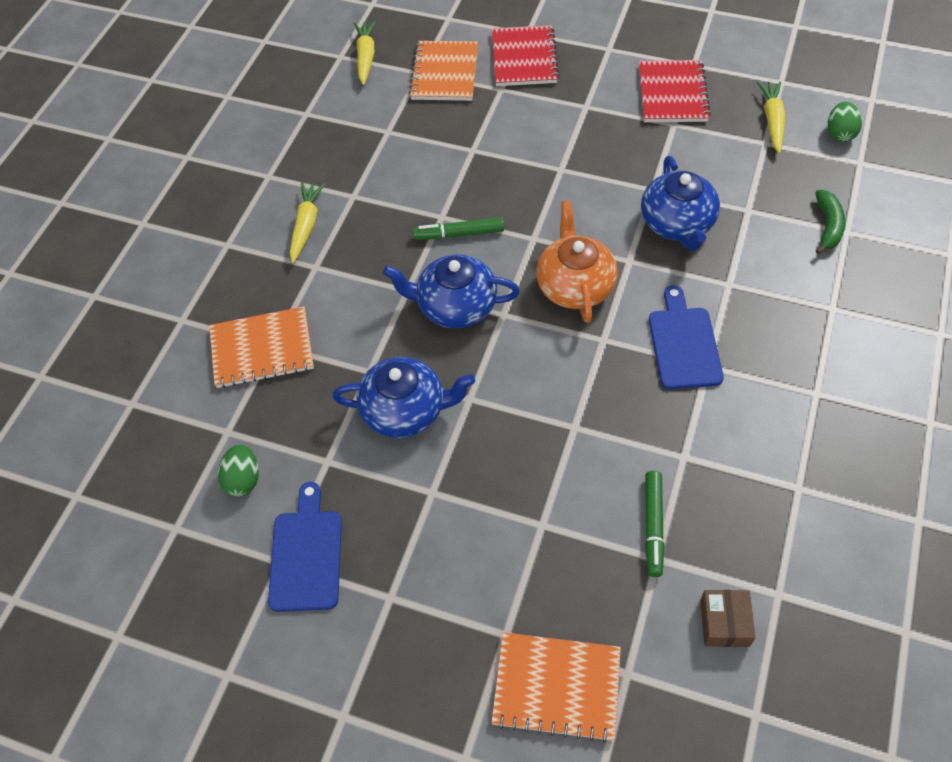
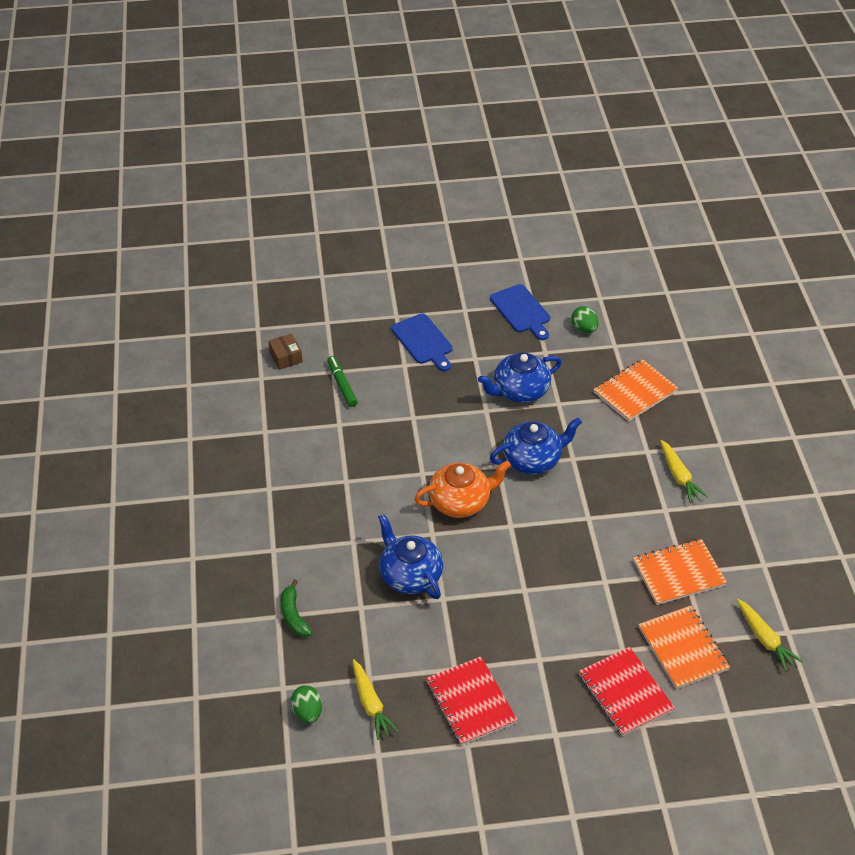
camera: 150 degrees right, 10 degrees down
(459, 234) = (565, 509): green marker -> none
(556, 687) = (359, 306): orange notebook -> orange notebook (678, 573)
(575, 286) = (460, 502): orange teapot -> orange teapot turned 75 degrees counterclockwise
(684, 344) = (367, 489): blue cutting board -> blue cutting board (423, 341)

